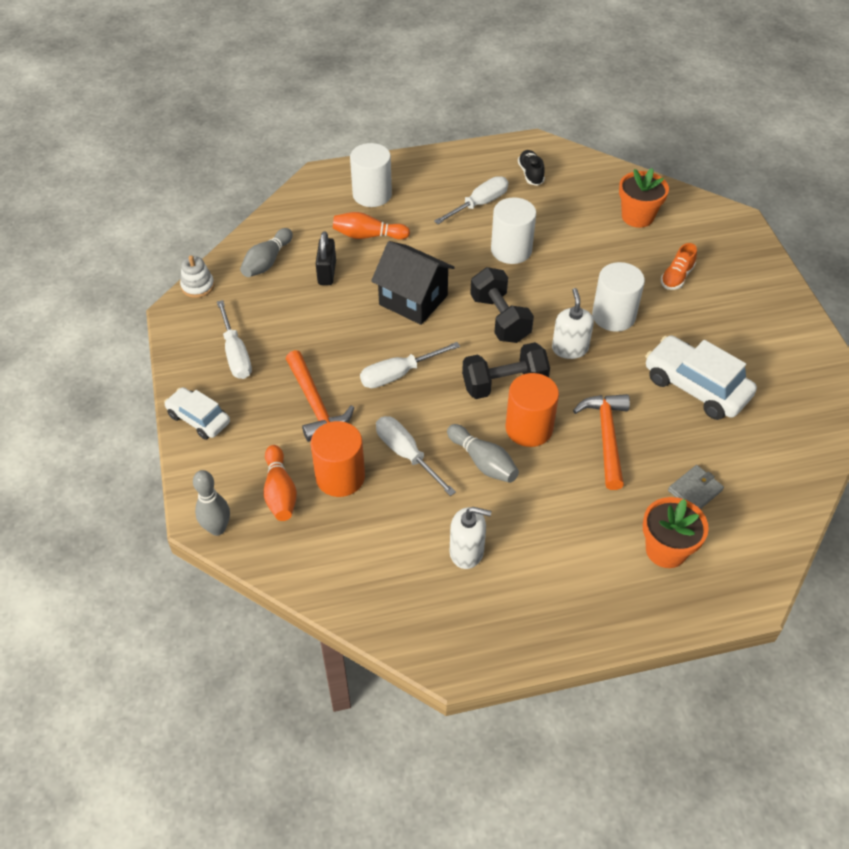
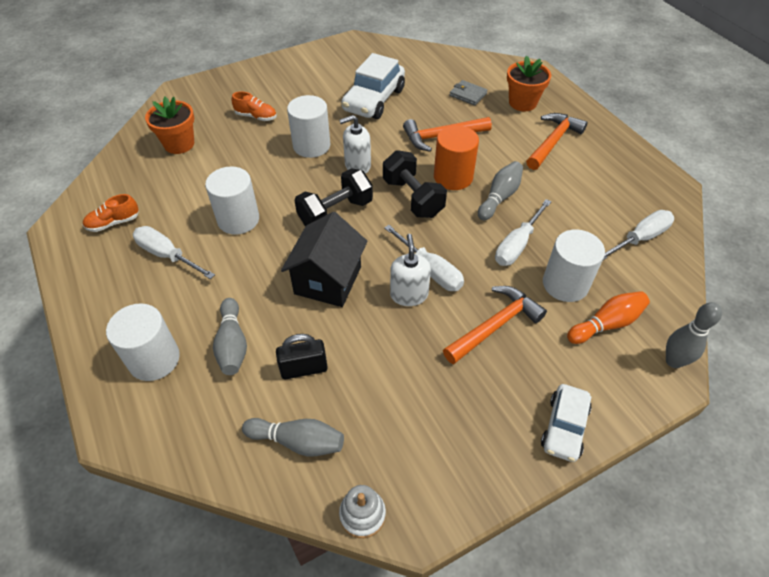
camera: 105 degrees left, 0 degrees up
(236, 354) = (459, 423): white screwdriver -> white screwdriver (640, 238)
(340, 477) = (565, 284): orange cylinder -> white cylinder
(368, 236) = (232, 344): orange bowling pin -> grey bowling pin
(467, 551) = (585, 192): white soap dispenser -> white soap dispenser (409, 294)
(530, 174) = (113, 223): black shoe -> orange shoe
(572, 554) = (553, 141): none -> orange hammer

